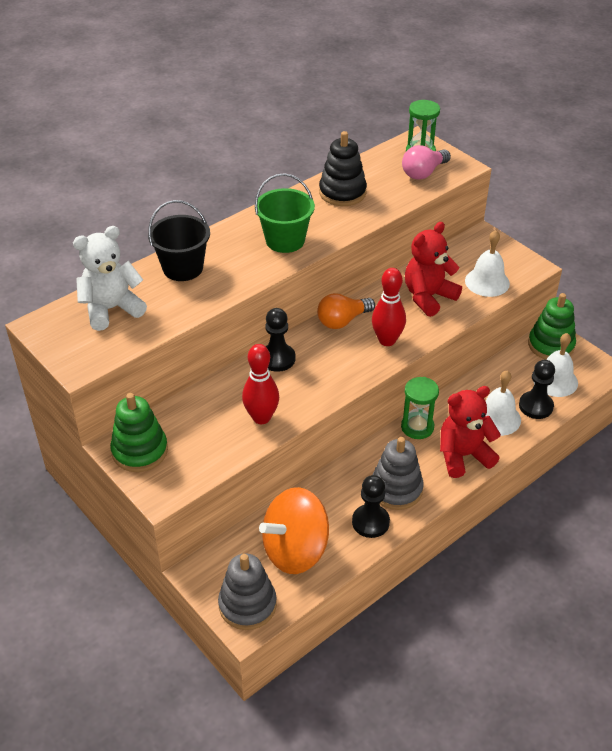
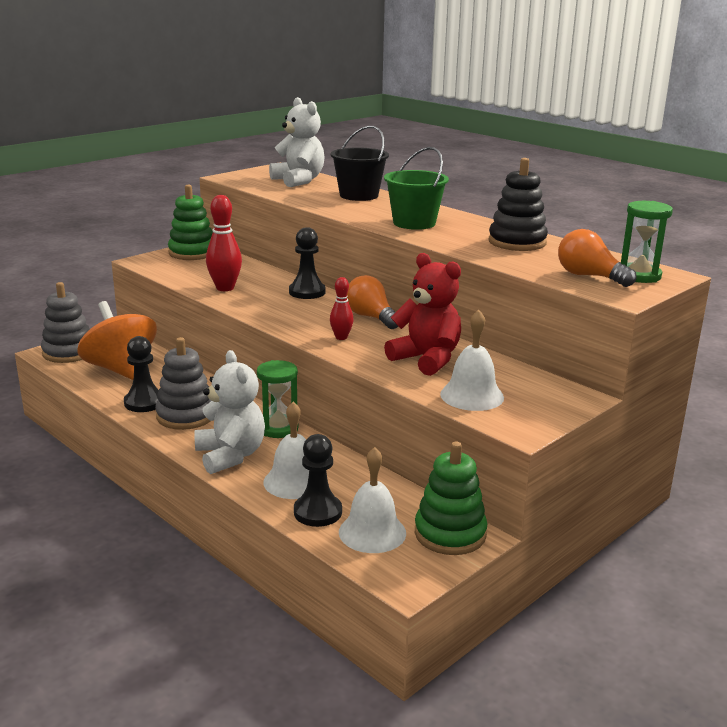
camera: 85 degrees right, 20 degrees down
(387, 340) = (341, 337): red bowling pin -> red bowling pin, size x0.59
(423, 173) = (589, 276): pink light bulb -> orange light bulb
(463, 455) = (230, 456): red teddy bear -> white teddy bear

